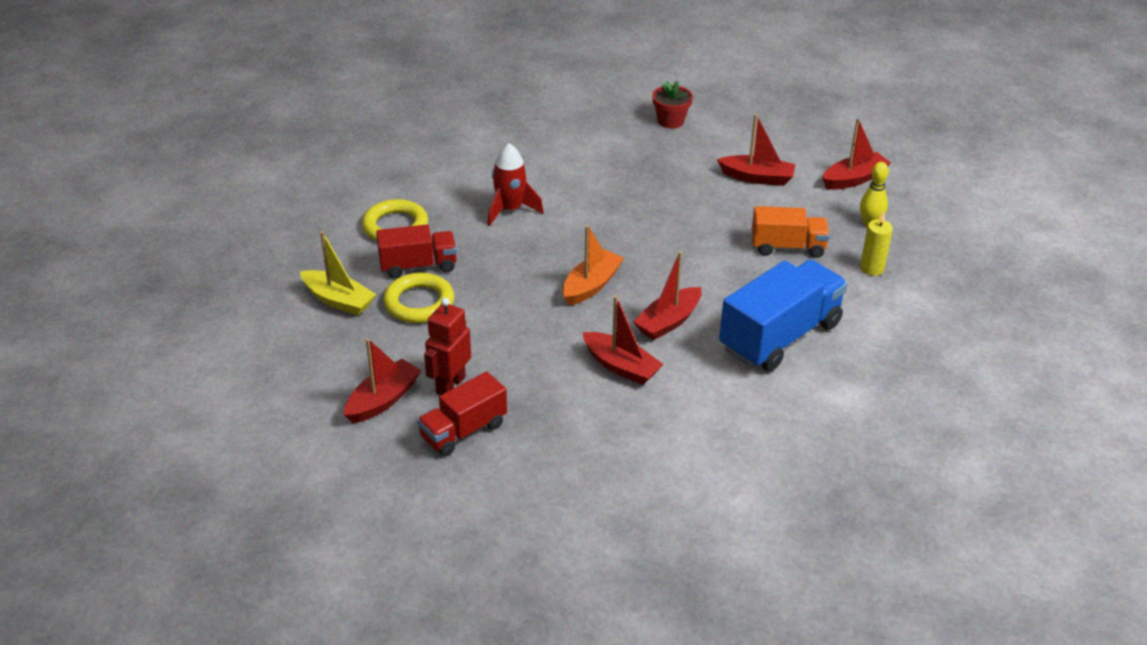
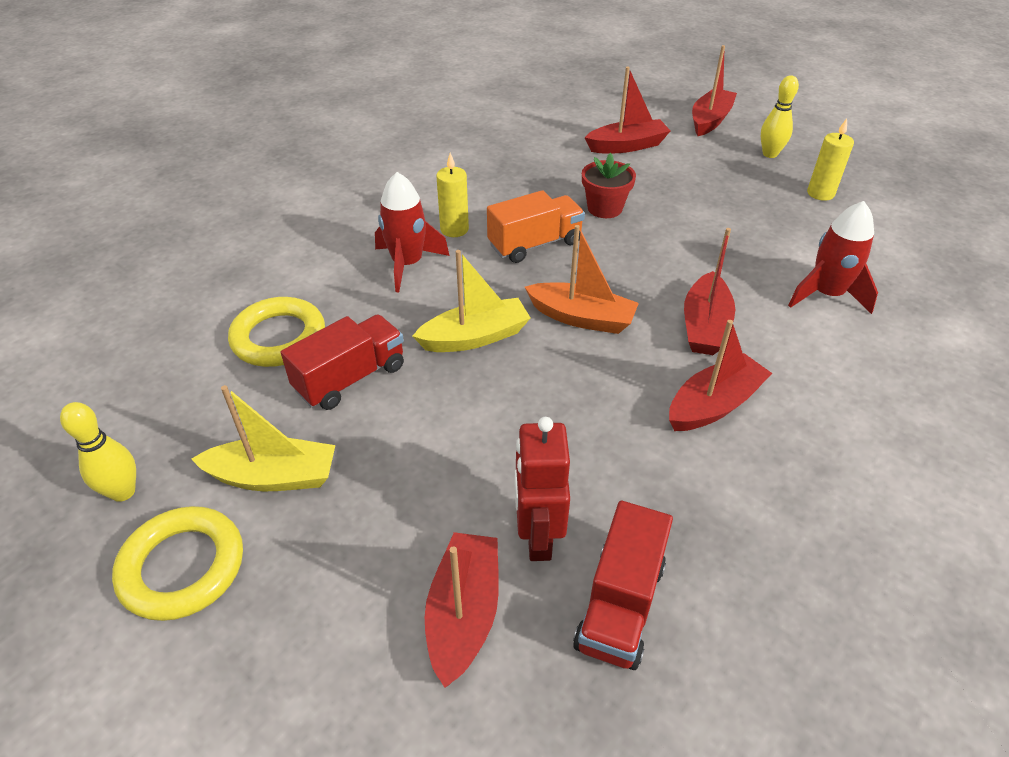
camera: 30 degrees left, 5 degrees up
(260, 277) = (123, 492): none -> yellow bowling pin
(419, 303) = (393, 430): yellow ring -> yellow ring (182, 567)
(512, 271) = (475, 337): none -> yellow boat
(563, 197) = (454, 229): none -> yellow candle
(591, 285) = (581, 318): orange boat -> orange boat turned 105 degrees clockwise
(621, 366) = (714, 405): red boat -> red boat turned 45 degrees counterclockwise
(670, 121) = (492, 120): red flower pot -> red flower pot (604, 208)
(780, 336) = (826, 295): blue truck -> red rocket
(787, 247) = (727, 200): orange truck -> orange truck (535, 244)

